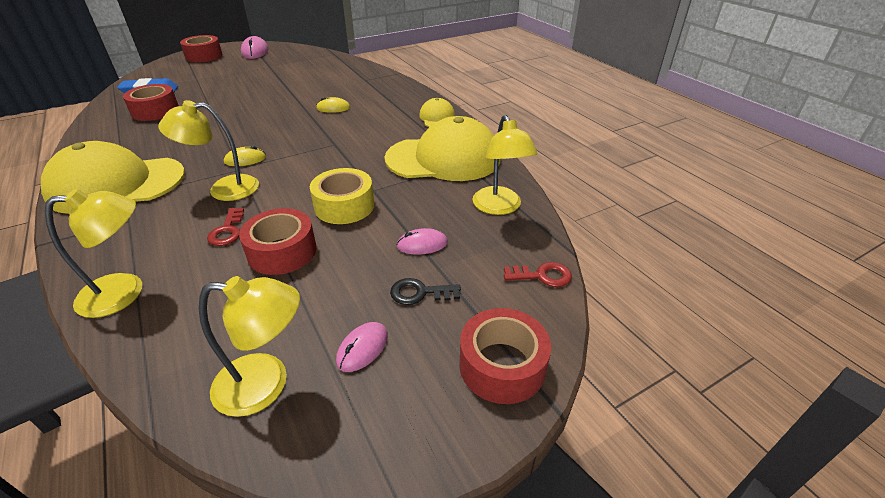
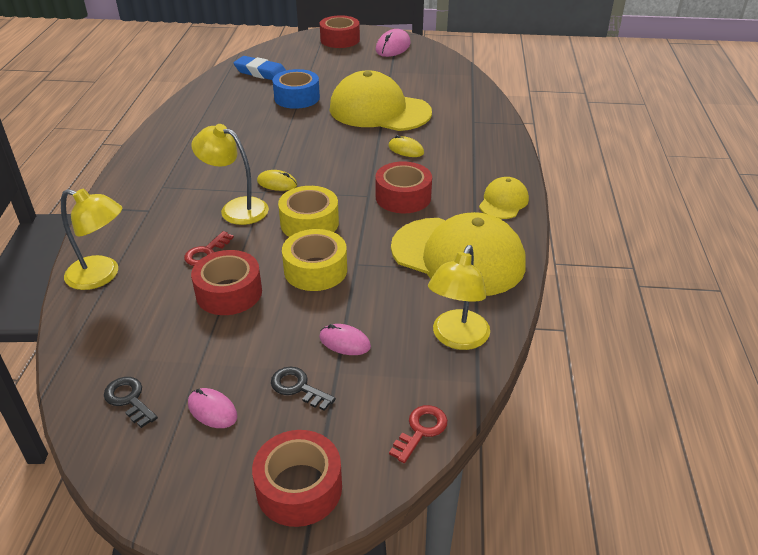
camera: 35 degrees right, 0 degrees up
(117, 184) = (165, 171): yellow cap -> yellow cap (379, 111)
(155, 111) = (248, 98): red tape -> red tape (403, 197)
(203, 99) = (297, 98): none -> blue tape
(266, 384) = (129, 399): yellow lamp -> black key
(304, 177) = (309, 223): none -> yellow tape
(362, 348) = (212, 410): pink mouse -> pink mouse turned 60 degrees clockwise
(542, 276) = (421, 430): red key -> red key turned 90 degrees counterclockwise

